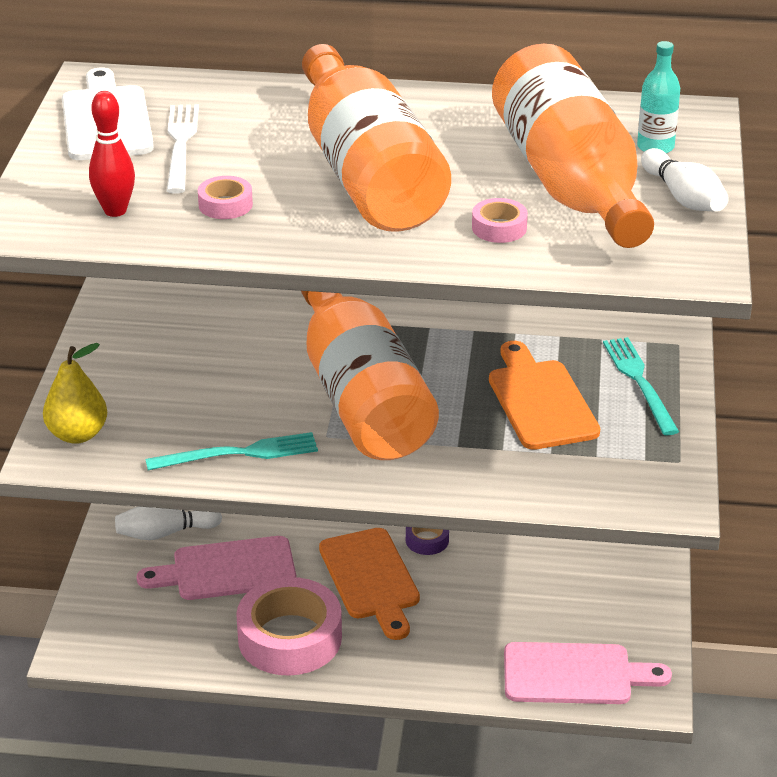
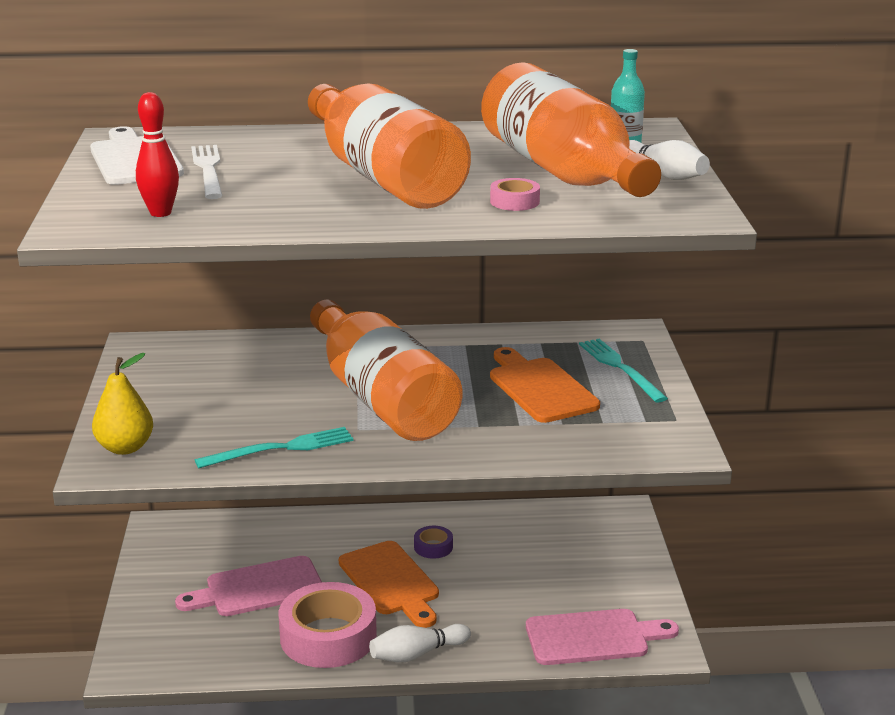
camera: 10 degrees left, 10 degrees down
(165, 533) = (194, 565): white bowling pin -> white bowling pin (417, 654)
(225, 205) = (262, 203): pink tape -> none

